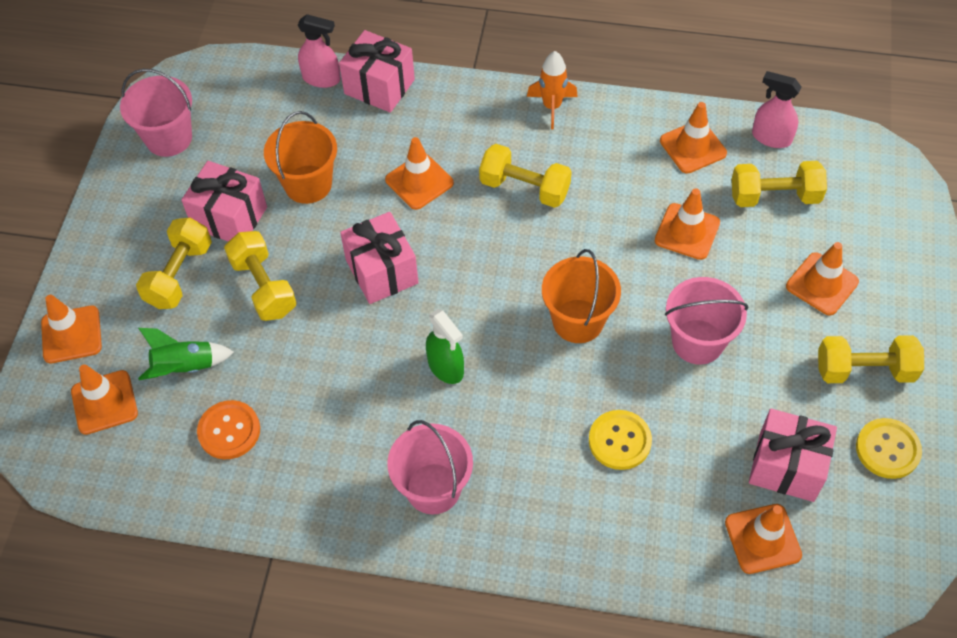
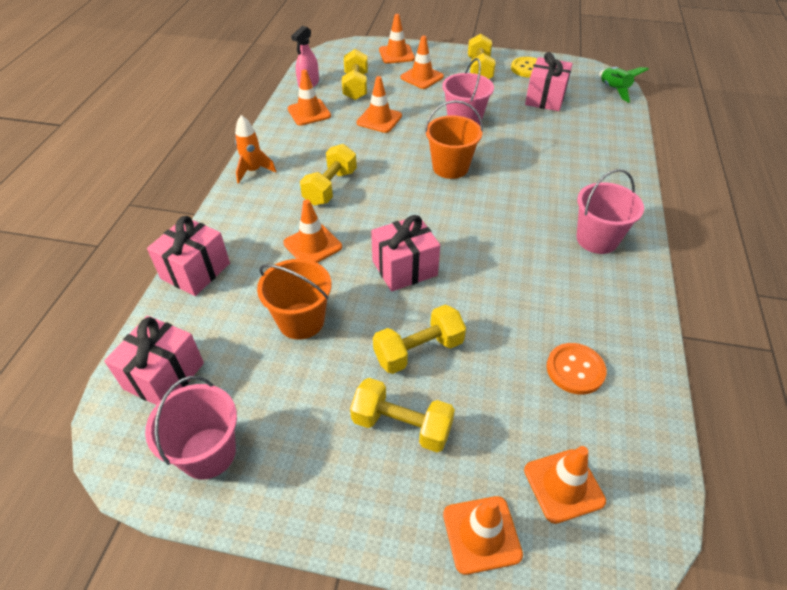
camera: 90 degrees left, 10 degrees down
(185, 367) = (513, 411): green rocket -> green rocket (614, 90)
(229, 218) = (332, 384): pink gift -> pink gift (164, 376)
(322, 78) = (169, 314): pink spray bottle -> none
(446, 367) = (494, 231): green spray bottle -> none
(619, 441) = (540, 155): yellow button -> none
(762, 539) = (592, 109): orange traffic cone -> orange traffic cone (396, 54)

